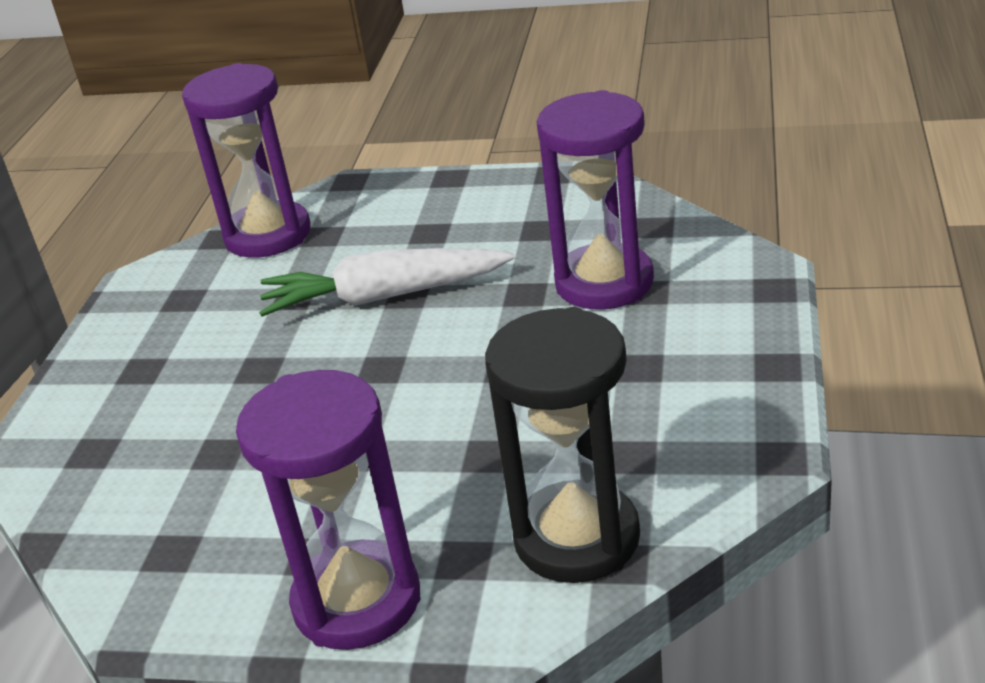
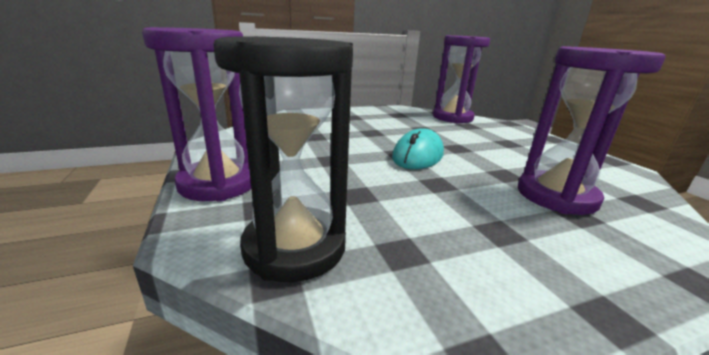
camera: 55 degrees right, 10 degrees down
(384, 297) = (448, 143): white carrot -> none
(407, 350) = (418, 155): none -> turquoise mouse

